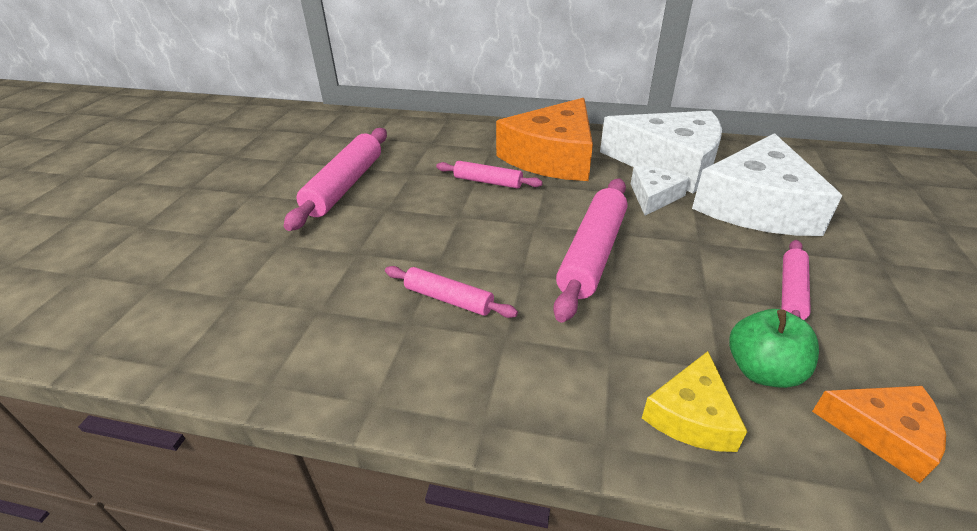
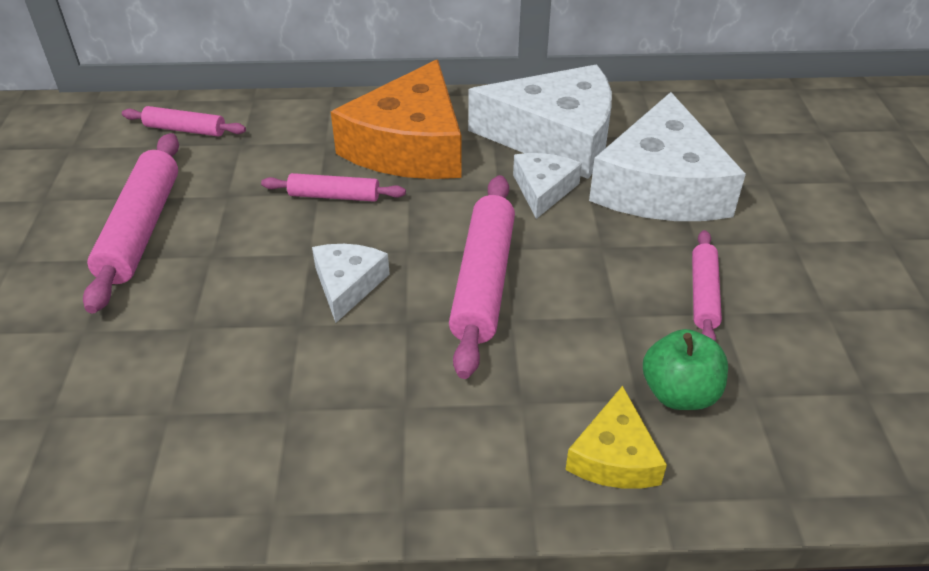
camera: 15 degrees left, 5 degrees up
(448, 299) = (326, 370): pink rolling pin -> pink rolling pin (185, 130)
(482, 241) = (347, 285): none -> white cheese
(883, 433) = (792, 437): orange cheese -> none

